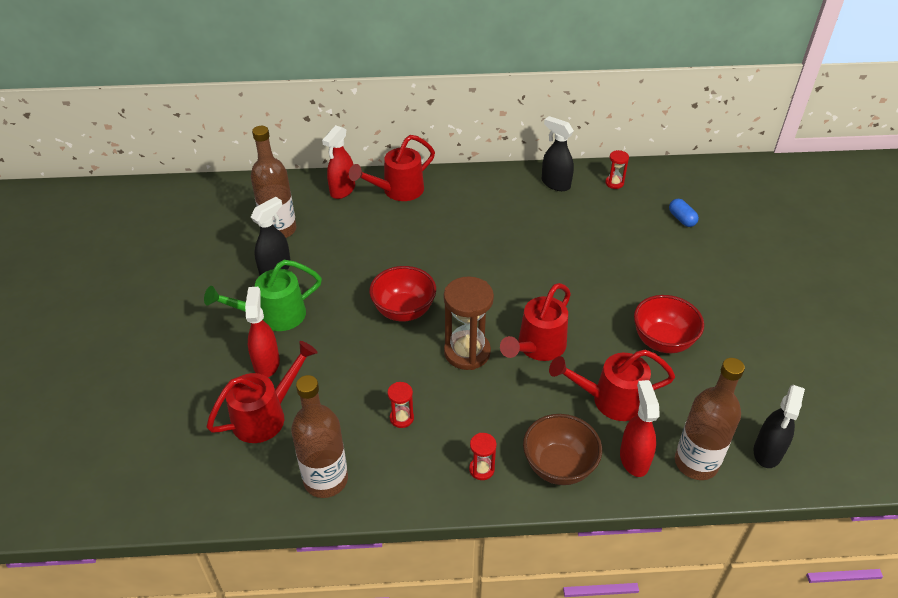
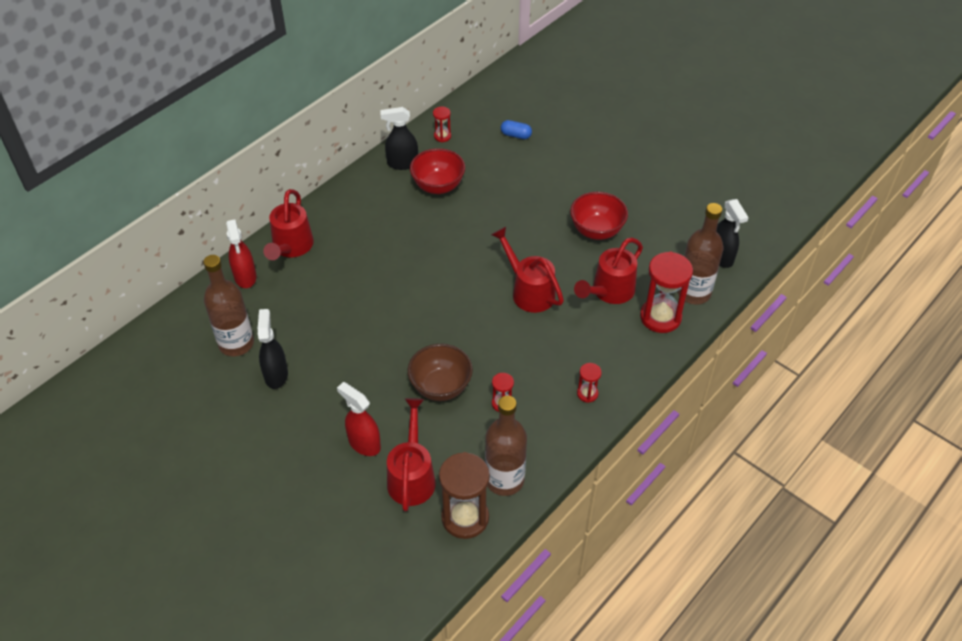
camera: 45 degrees left, 5 degrees up
(274, 316) = (323, 408): green watering can -> none
(404, 311) = (412, 333): red bowl -> red bowl (438, 186)
(467, 352) = (489, 328): brown hourglass -> brown hourglass (465, 517)
(537, 347) = (529, 291): red watering can -> red watering can turned 150 degrees clockwise
(559, 466) = (627, 355): brown bowl -> brown bowl (441, 387)
(634, 459) = (660, 317): red spray bottle -> red hourglass

